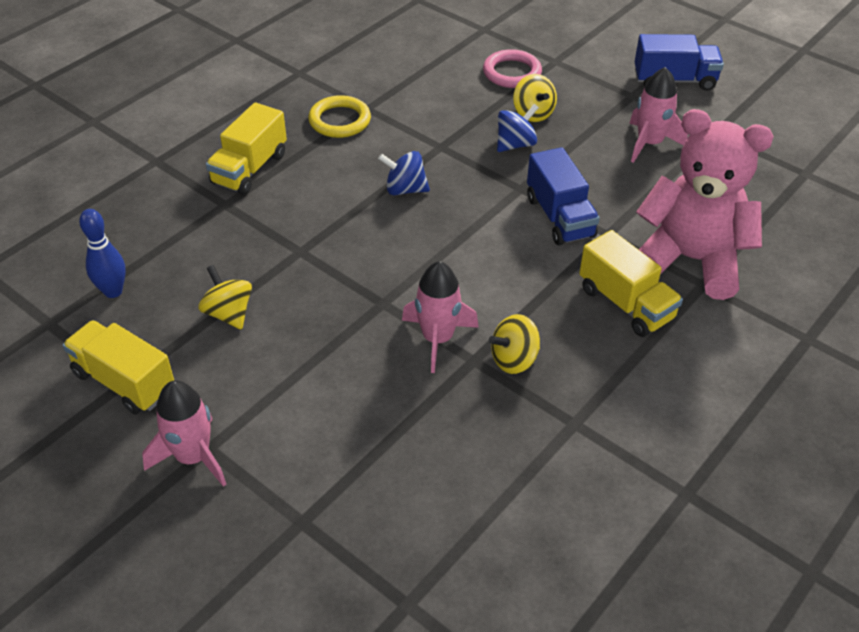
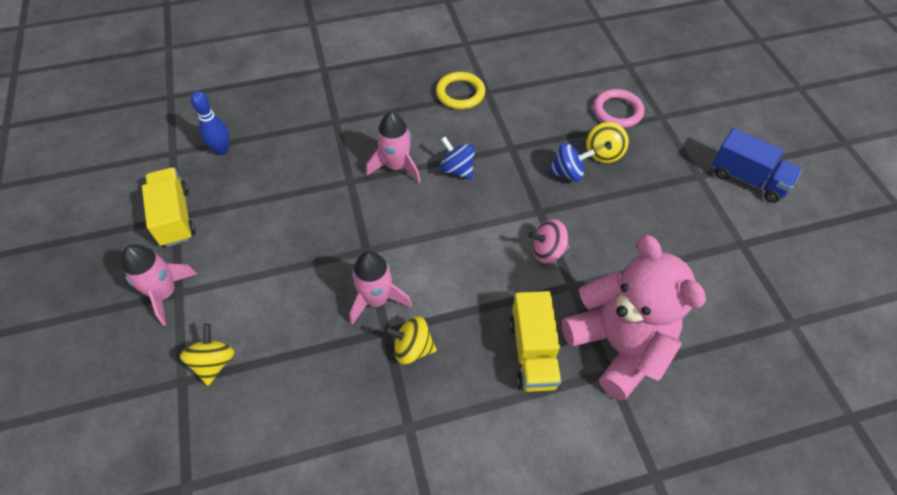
camera: 35 degrees right, 10 degrees up
(228, 313) = (270, 203): yellow spinning top -> yellow spinning top (214, 363)
(250, 169) = (372, 102): yellow truck -> none
(559, 217) = (547, 251): blue truck -> pink spinning top
(649, 143) = (675, 225): pink rocket -> pink rocket (396, 166)

